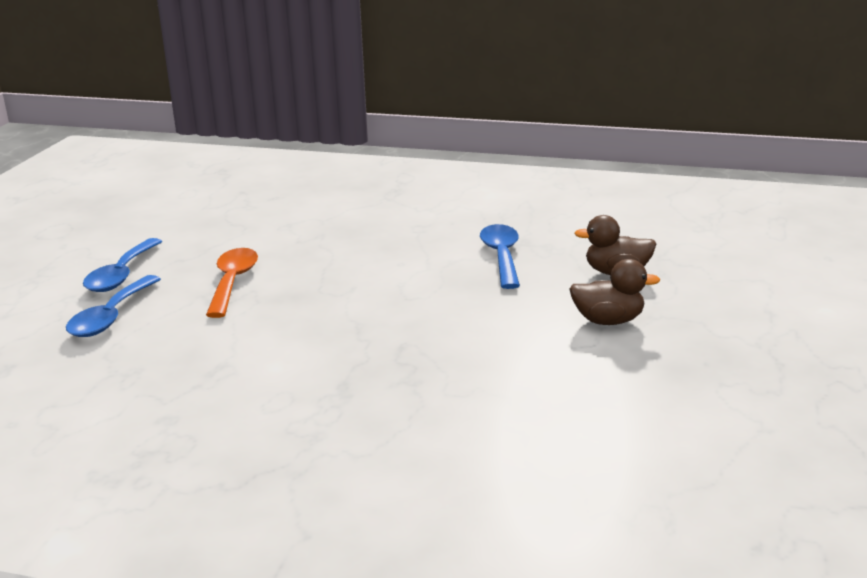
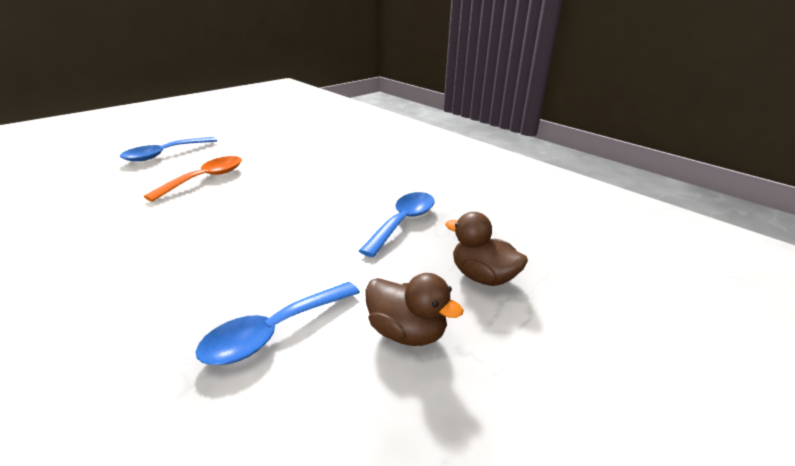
camera: 30 degrees right, 5 degrees up
(111, 317) = (108, 178): blue spoon -> blue spoon (274, 332)

